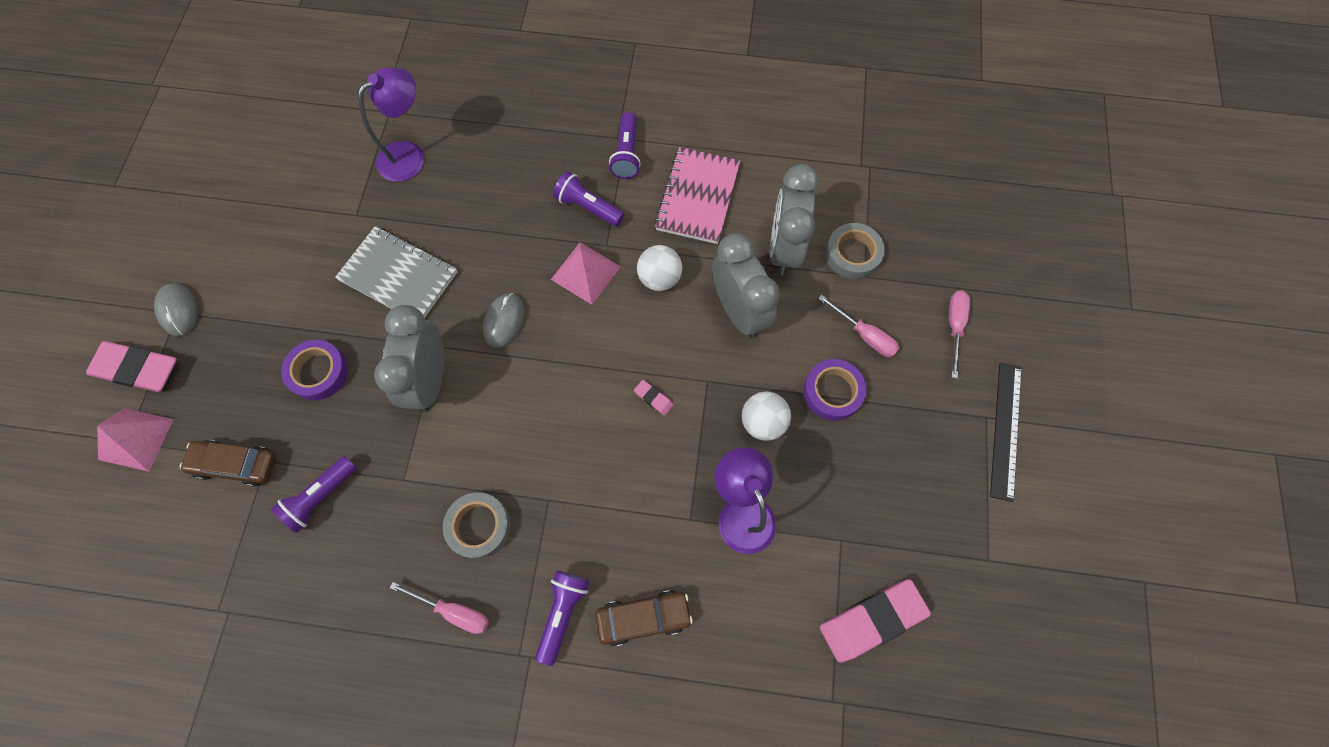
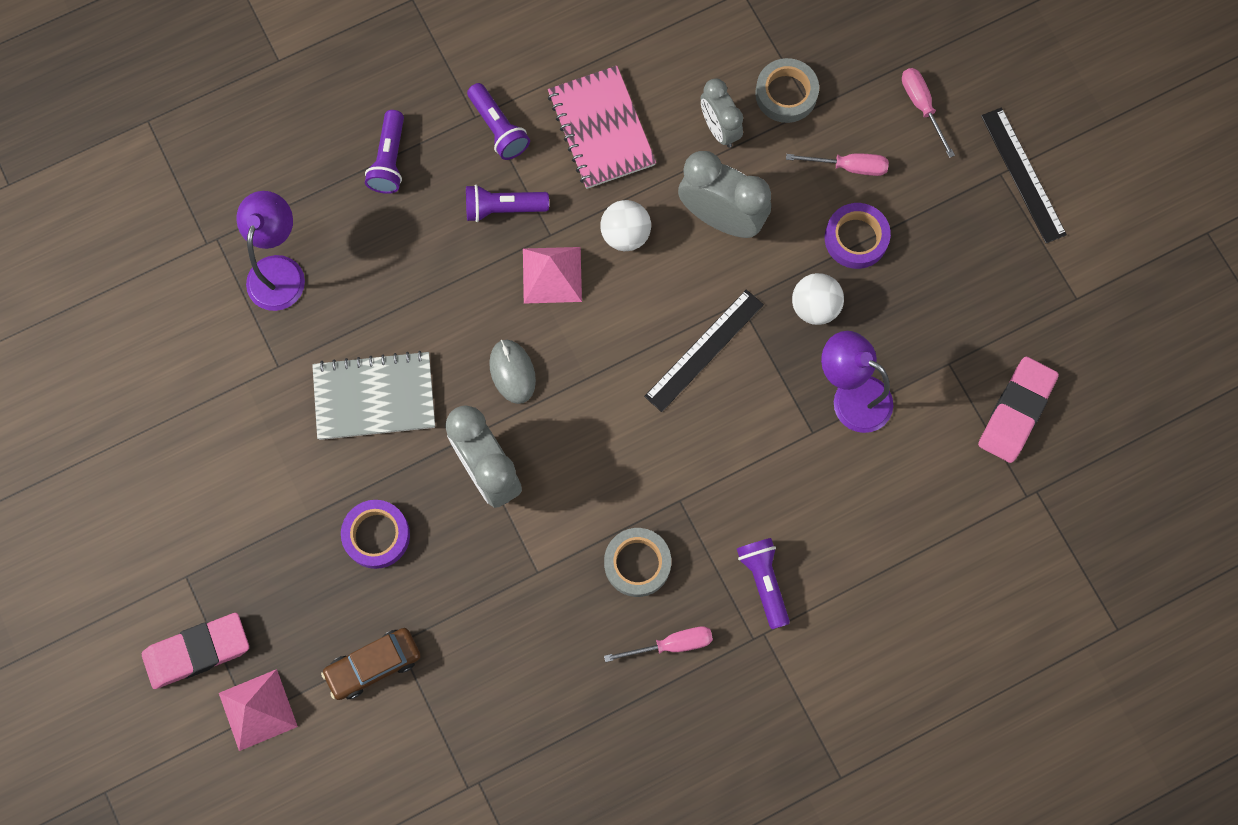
camera: 35 degrees left, 5 degrees up
(178, 311) = (185, 574): grey mouse -> none
(320, 497) = (476, 637): purple flashlight -> purple flashlight (389, 160)
(643, 618) = (833, 538): brown car -> none
(653, 398) = (704, 350): pink eraser -> black ruler
(784, 248) = (719, 129): grey clock -> grey clock, size x0.63

